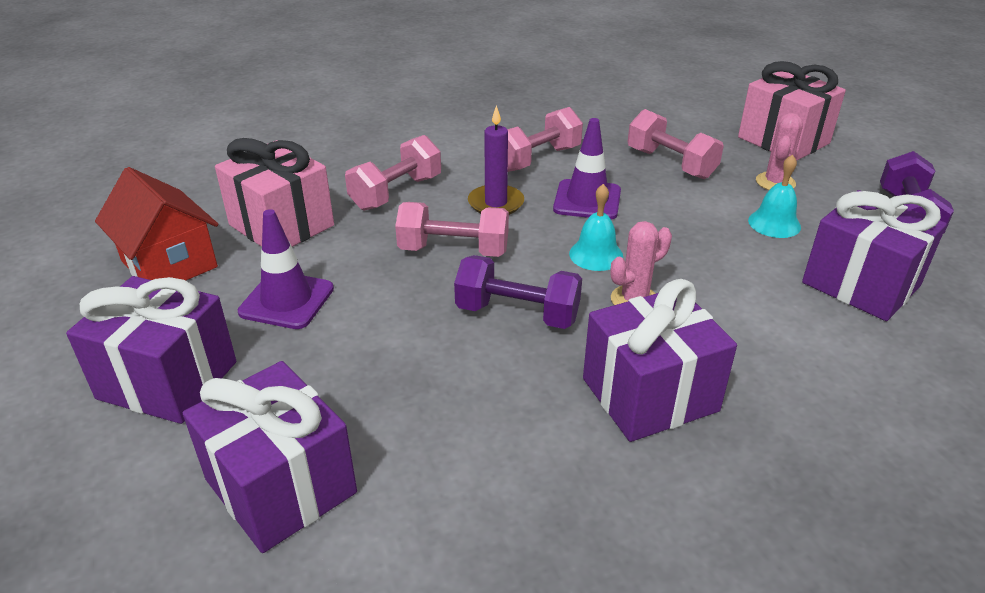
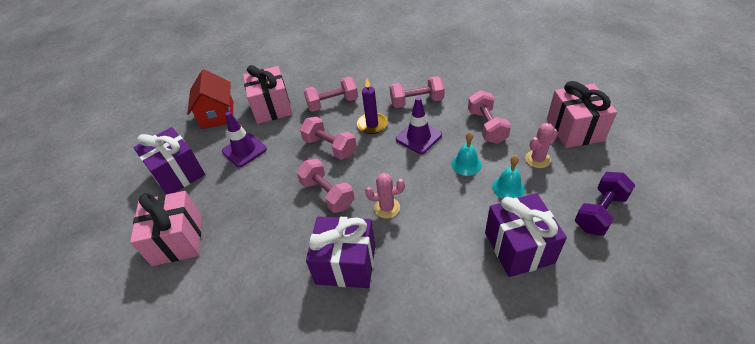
camera: 35 degrees right, 10 degrees up
(281, 486) = (178, 240): purple gift -> pink gift
(517, 313) = (327, 194): purple dumbbell -> pink dumbbell
(596, 255) = (392, 173): turquoise bell -> turquoise bell (466, 164)

